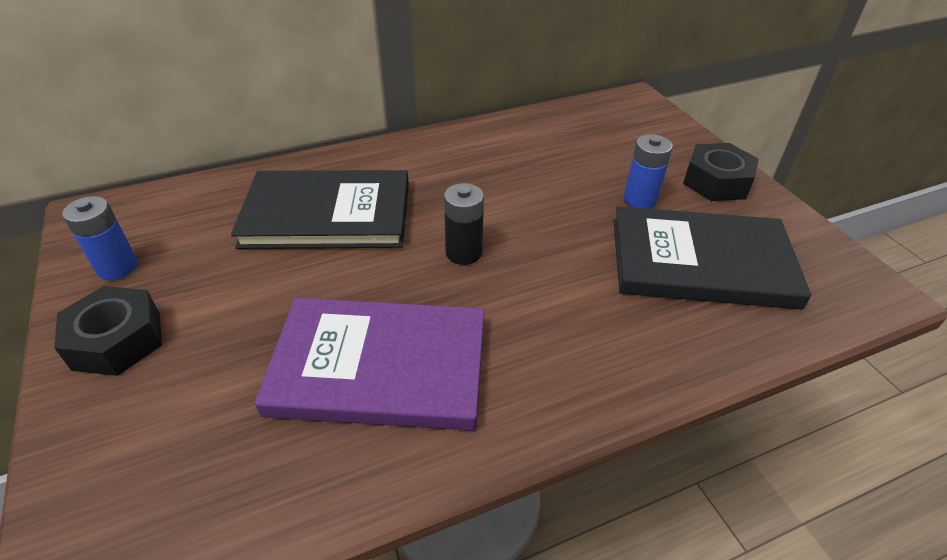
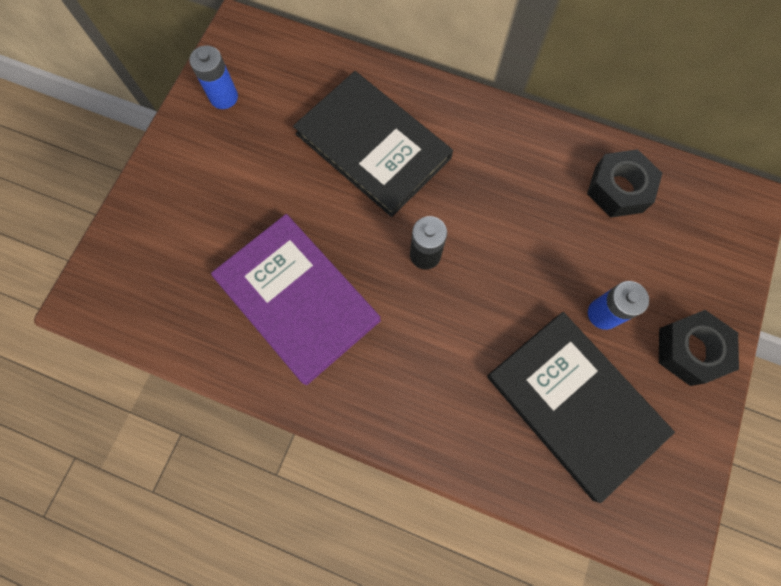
camera: 45 degrees right, 30 degrees up
(117, 340) = (188, 161): black nut -> black nut (618, 189)

